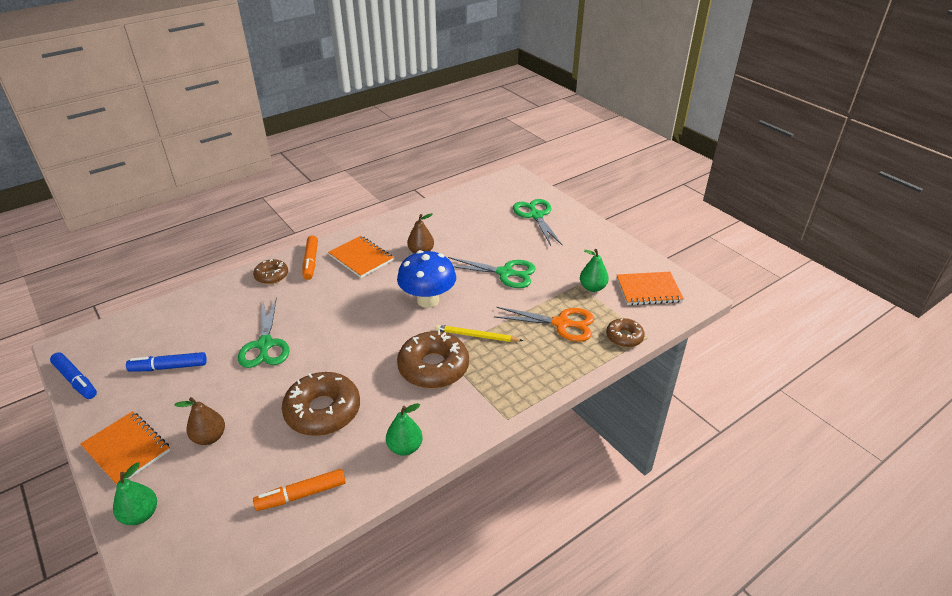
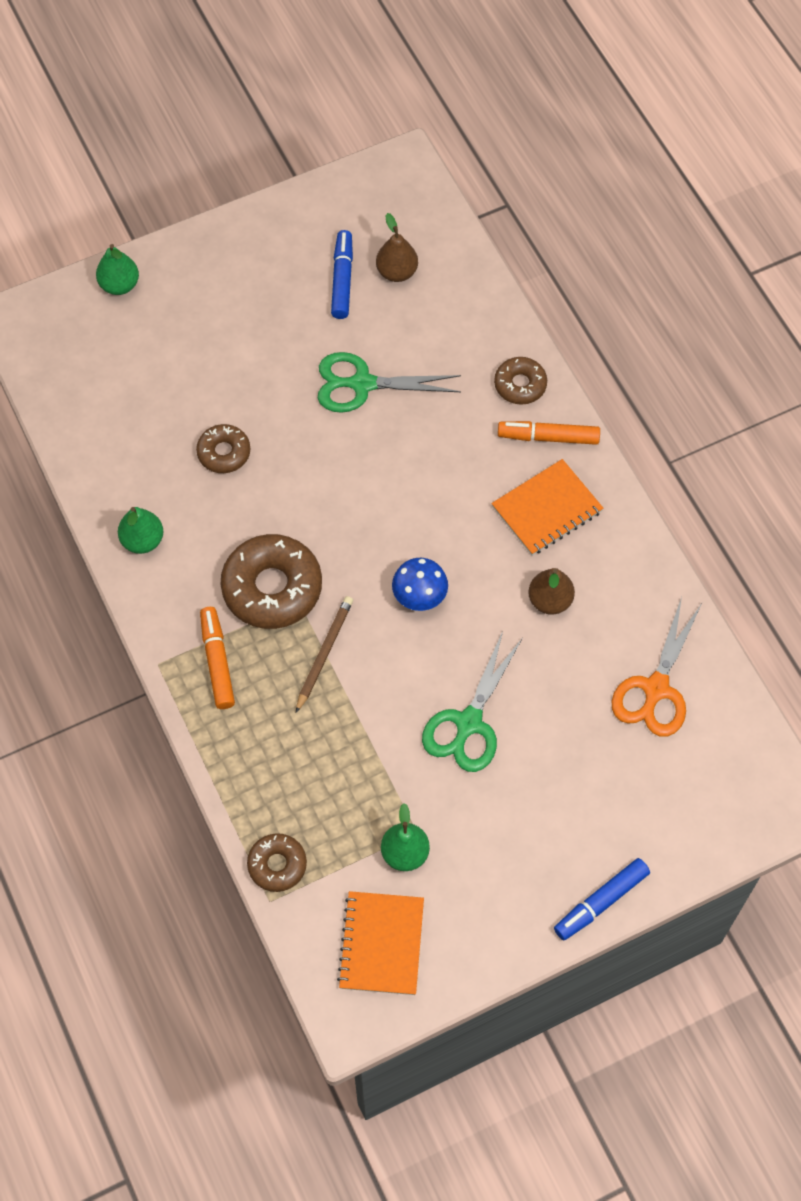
camera: 100 degrees right, 25 degrees up
(76, 380) = (340, 187): blue marker -> blue marker (601, 902)
(127, 449) = (214, 258): orange notebook -> none
(209, 437) = (211, 336): brown pear -> brown pear (397, 272)
(301, 495) = (104, 431): orange marker -> orange marker (217, 661)
(323, 411) = (224, 453): brown donut -> brown donut, size x0.55
(428, 300) = (419, 597): blue mushroom -> blue mushroom, size x0.61
(477, 336) = (324, 654): yellow pencil -> brown pencil
(536, 215) = (638, 813): green scissors -> none
(561, 324) = (326, 780): orange scissors -> orange scissors (656, 689)

